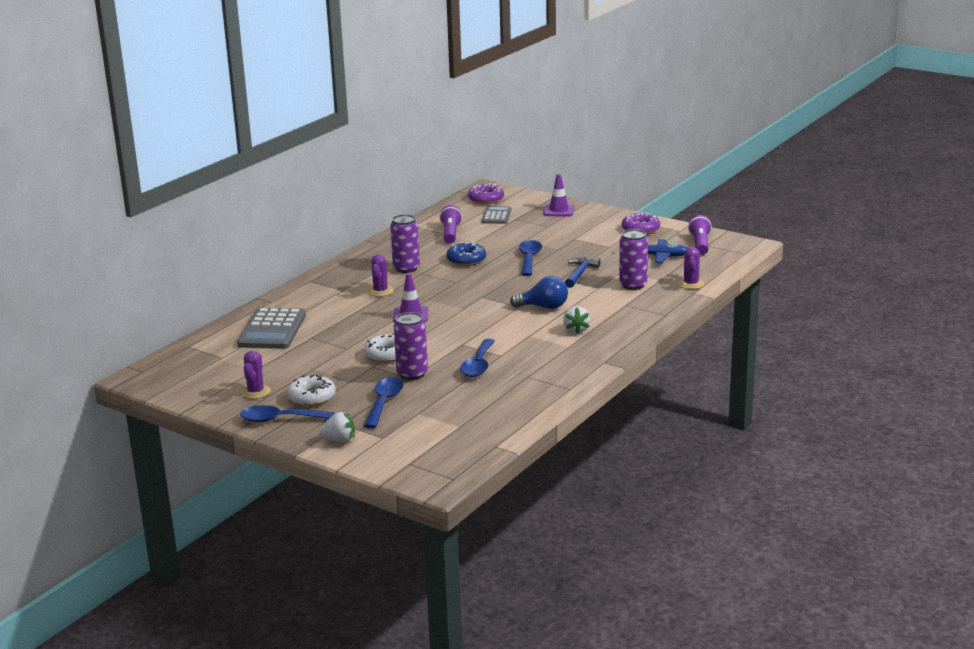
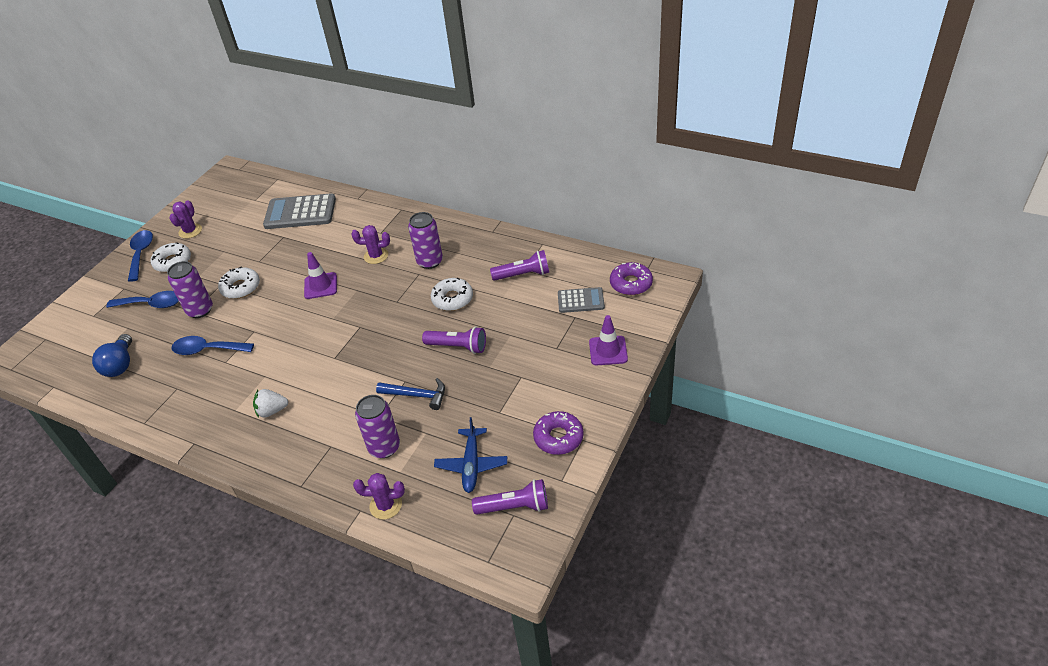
camera: 85 degrees right, 20 degrees up
(255, 392) = (190, 231): purple cactus -> purple cactus turned 75 degrees counterclockwise
(339, 440) = (97, 292): white strawberry -> none
(466, 260) = (452, 299): blue donut -> white donut
(529, 259) = (458, 347): blue spoon -> purple flashlight
(544, 307) = (330, 377): blue light bulb -> blue light bulb (120, 365)

